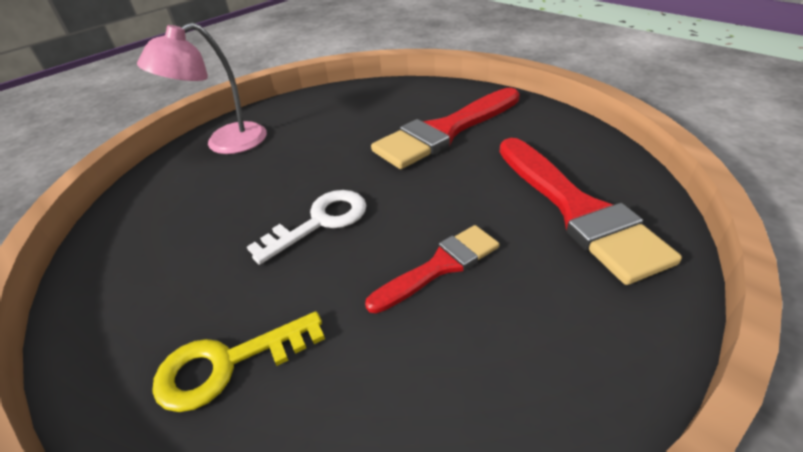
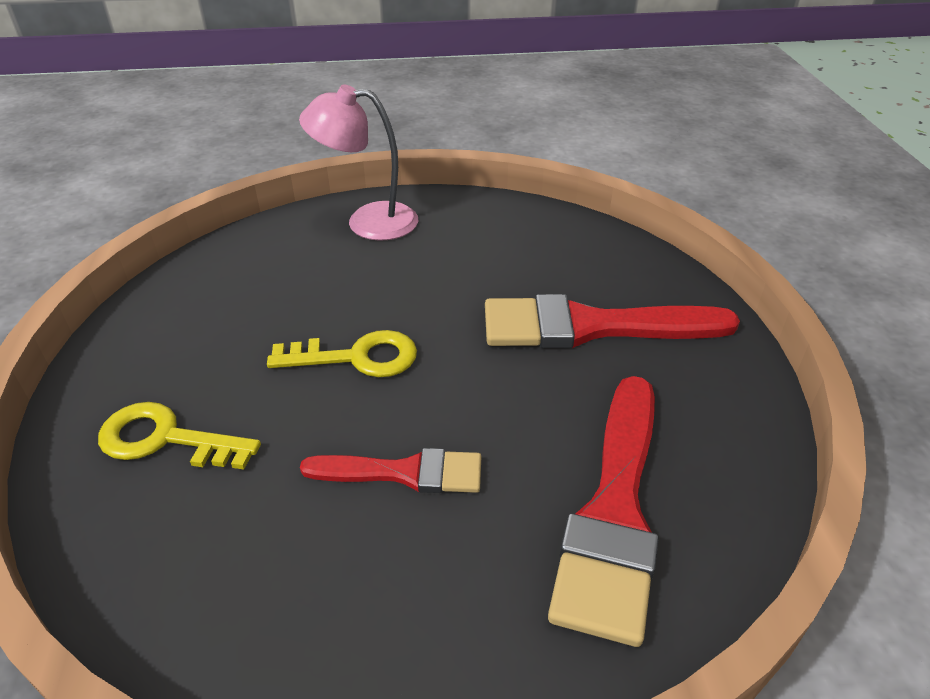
camera: 35 degrees right, 0 degrees up
(320, 222) = (357, 357): white key -> yellow key

